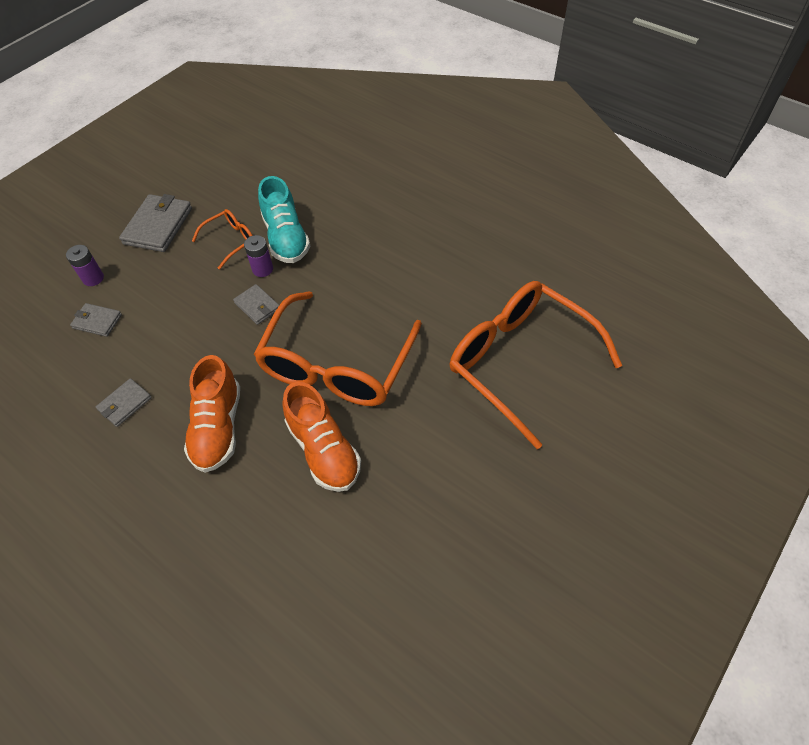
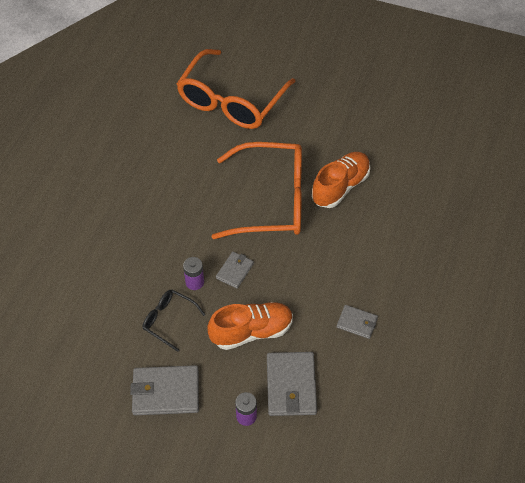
camera: 110 degrees left, 0 degrees up
(97, 321) = (291, 385): grey wallet -> grey wallet, size x1.76
(218, 427) = (350, 253): orange shoe -> orange shoe (251, 331)
(231, 241) = (168, 320): orange glasses -> black glasses
(286, 238) = (153, 278): turquoise shoe -> none

